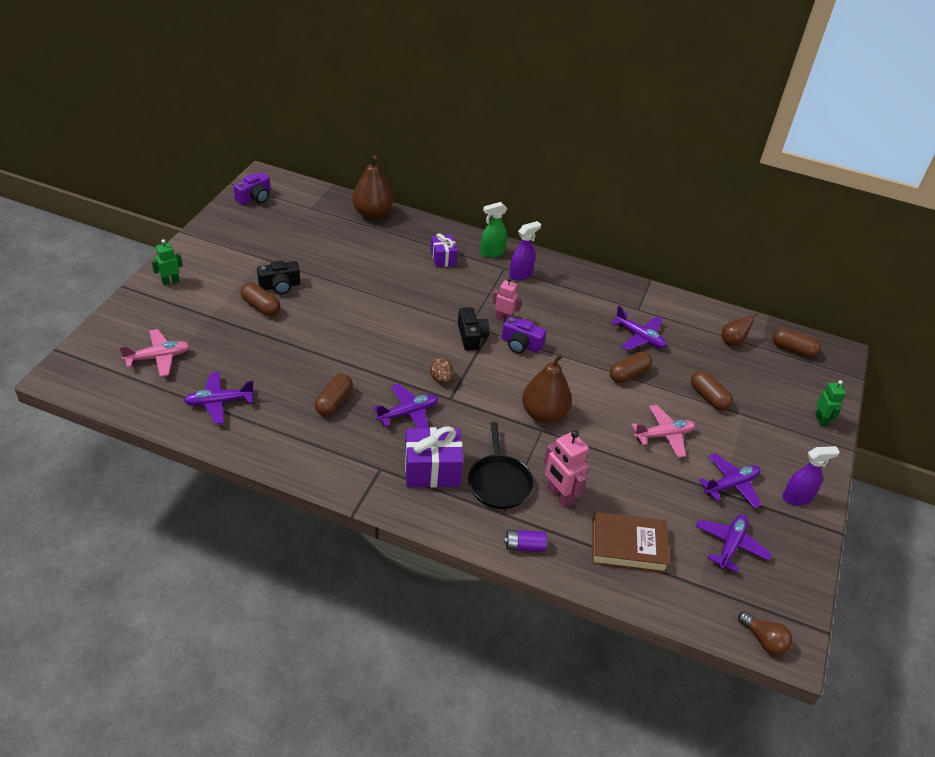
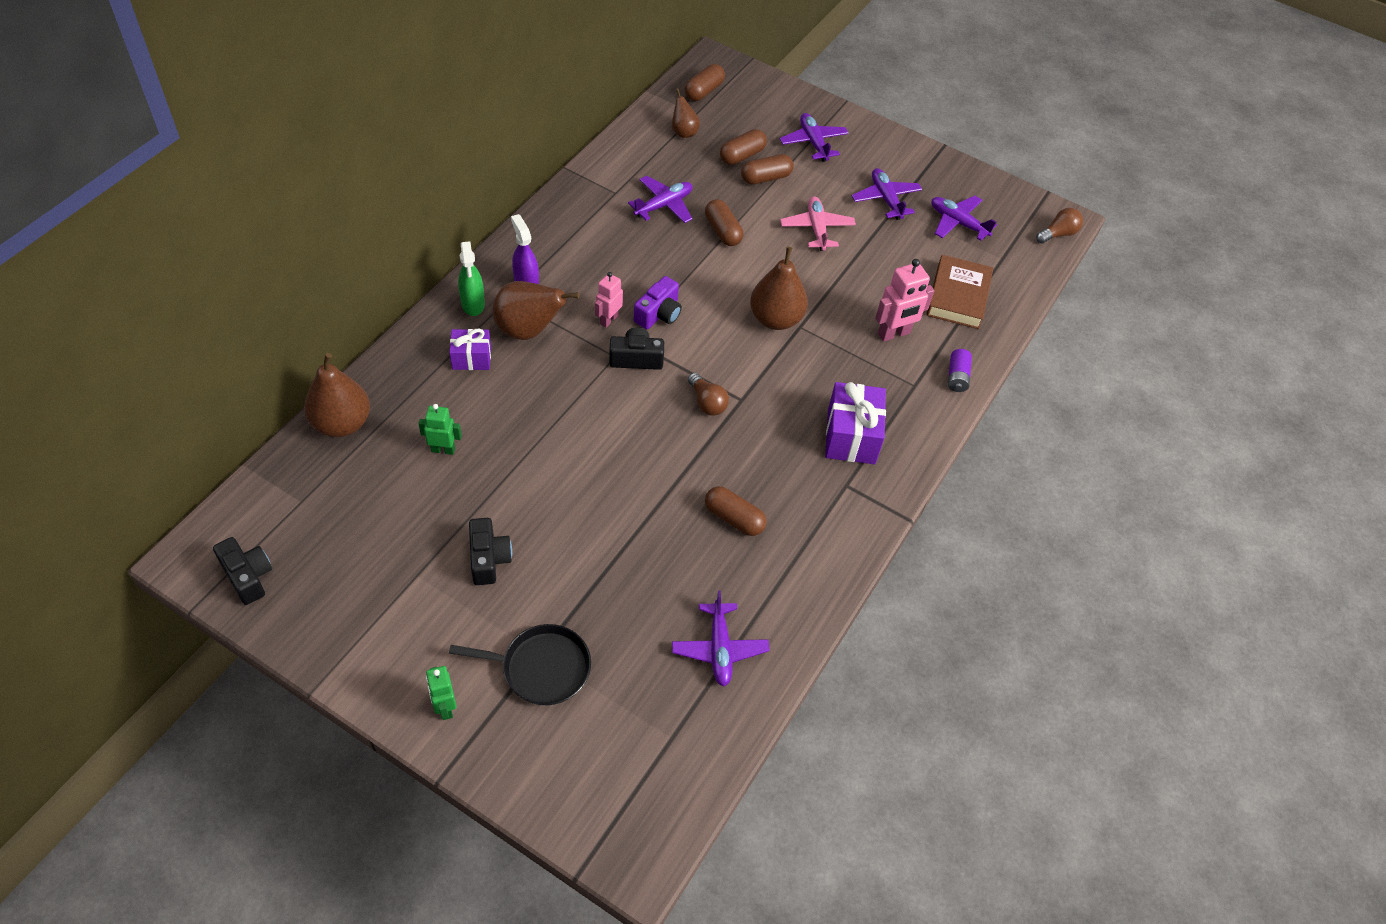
camera: 80 degrees left, 10 degrees up
(158, 357) = (619, 725): pink plane -> none
(255, 198) = (248, 576): purple camera -> black camera
(261, 307) = (531, 586): brown capsule -> brown capsule (742, 155)
(408, 413) = (761, 445): purple plane -> purple plane (813, 142)
(441, 379) = (707, 402): brown egg -> brown light bulb
(478, 281) = (529, 330): none -> brown pear
(499, 482) = (872, 380): black pan -> black pan (541, 668)
(797, 497) = (903, 158): purple spray bottle -> none
(821, 420) = (806, 107): green robot -> green robot (443, 449)

